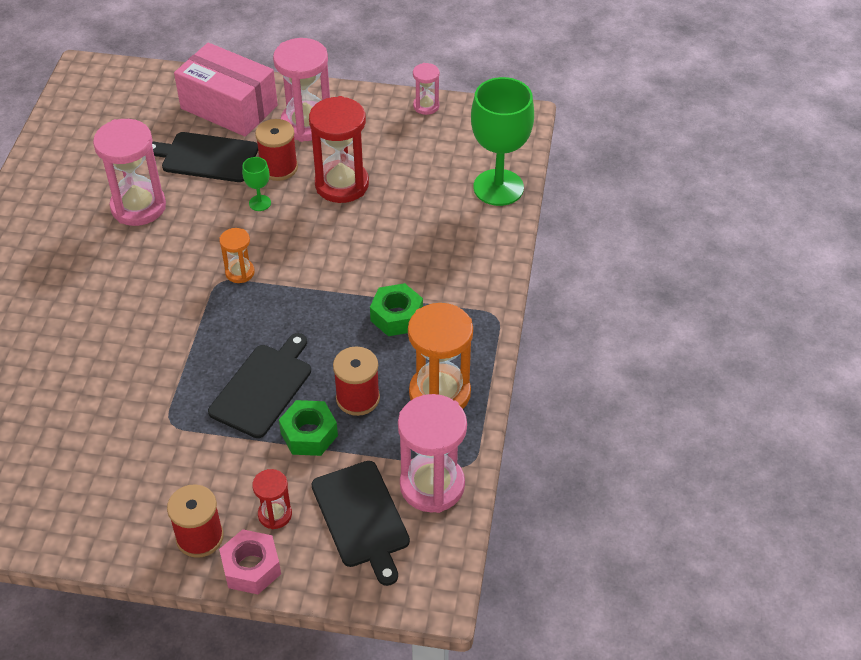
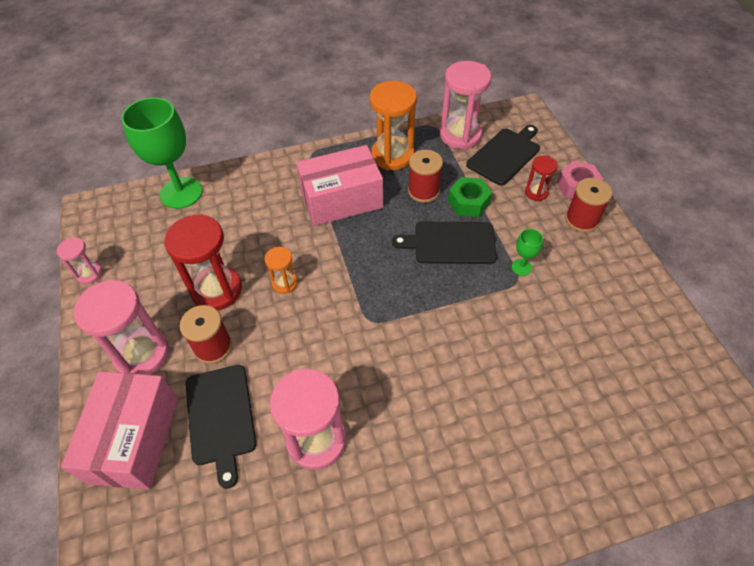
camera: 115 degrees left, 5 degrees up
(240, 272) = (353, 312): orange hourglass -> orange hourglass (285, 283)
(260, 203) = (265, 339): green goblet -> green goblet (521, 267)
(396, 316) = (341, 199): green nut -> pink box

